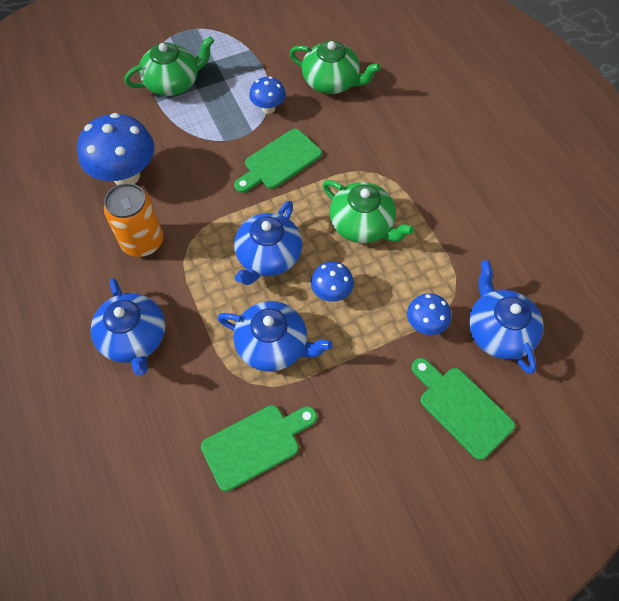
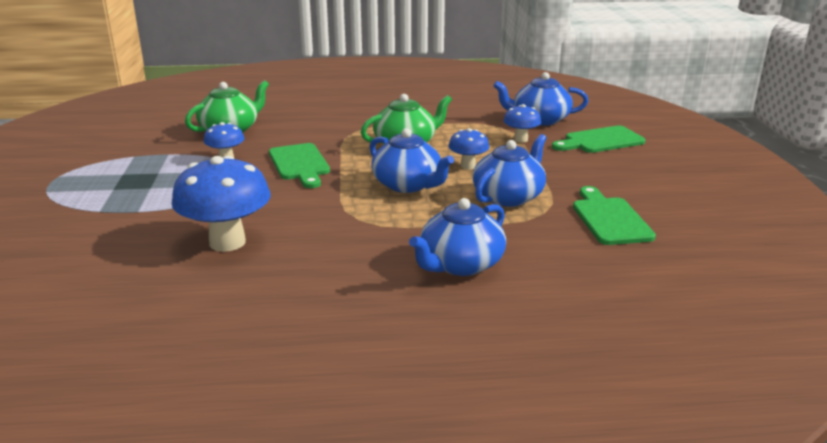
camera: 70 degrees left, 35 degrees down
(134, 338) = (460, 264): blue teapot -> blue teapot turned 135 degrees clockwise
(143, 242) = (334, 244): orange can -> none
(173, 82) = (122, 198): green teapot -> none

